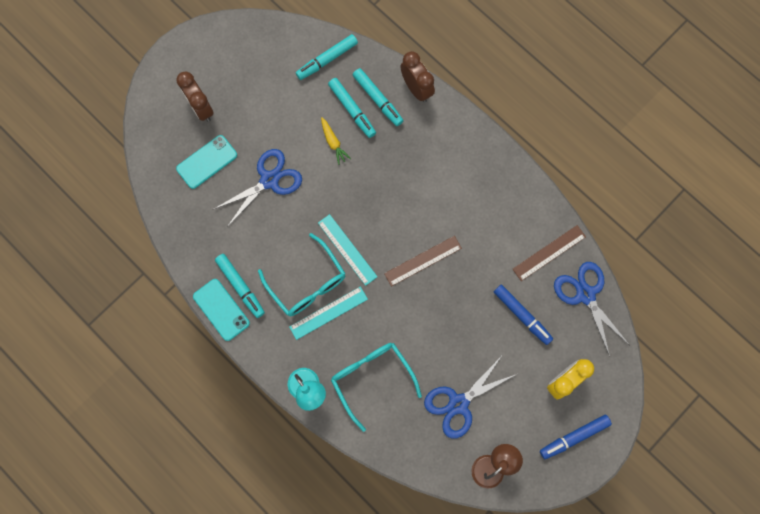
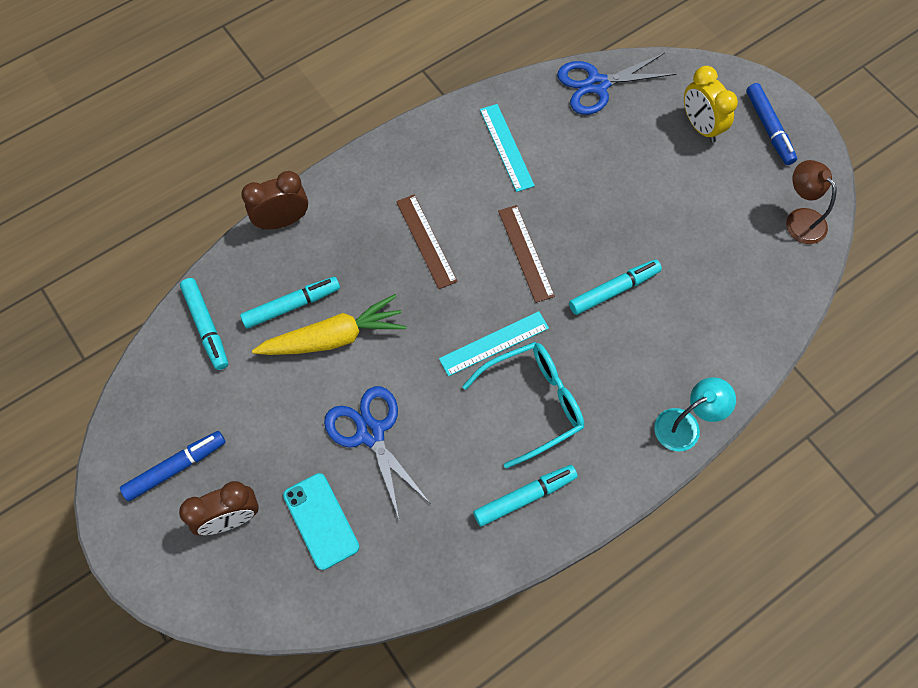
camera: 80 degrees left, 10 degrees down
(221, 309) = (555, 530): turquoise phone -> none
(328, 313) = (580, 381): turquoise ruler -> turquoise ruler (506, 147)
(333, 142) = (334, 337): yellow carrot -> yellow carrot, size x1.99
(371, 378) = (677, 341): turquoise glasses -> none
(377, 99) = (285, 270): turquoise marker -> turquoise marker (614, 290)
(458, 403) = (719, 244): blue scissors -> none
(522, 315) = (614, 155): blue marker -> blue marker (176, 468)
(549, 253) = (539, 112): brown ruler -> brown ruler (426, 241)

